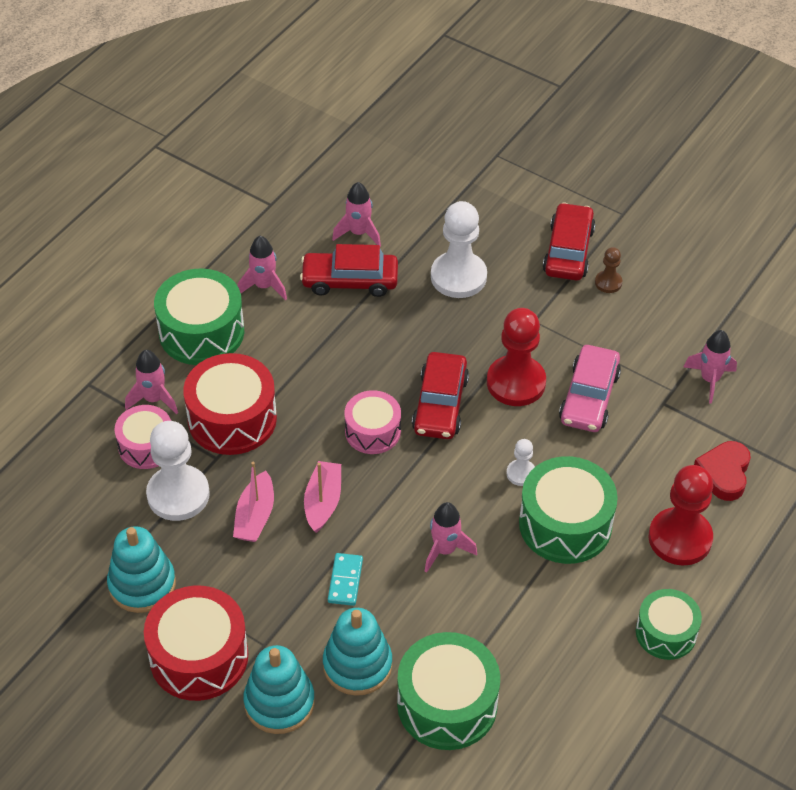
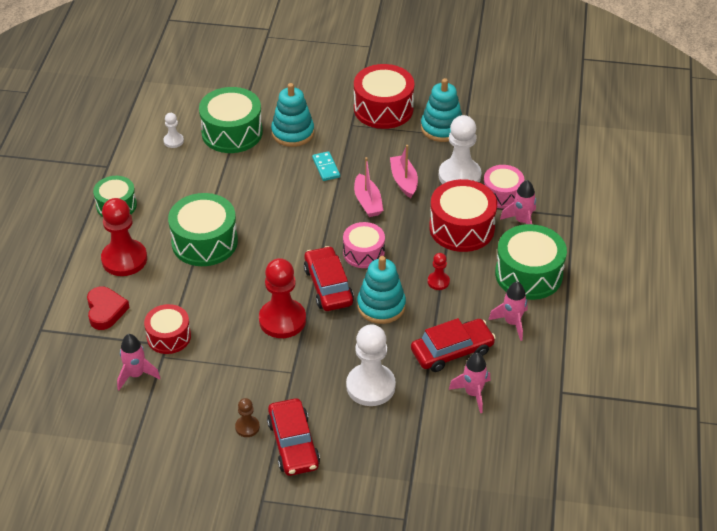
camera: 155 degrees right, 5 degrees down
(279, 702) = (325, 104): turquoise stacking toy -> turquoise stacking toy (381, 306)
(309, 362) = (438, 281): none -> red pawn
(445, 550) = (275, 202): pink rocket -> none
(521, 473) = (248, 262): white pawn -> white pawn (173, 141)
(589, 397) = (223, 329): pink car -> none
(657, 411) = (169, 337): none -> red drum

